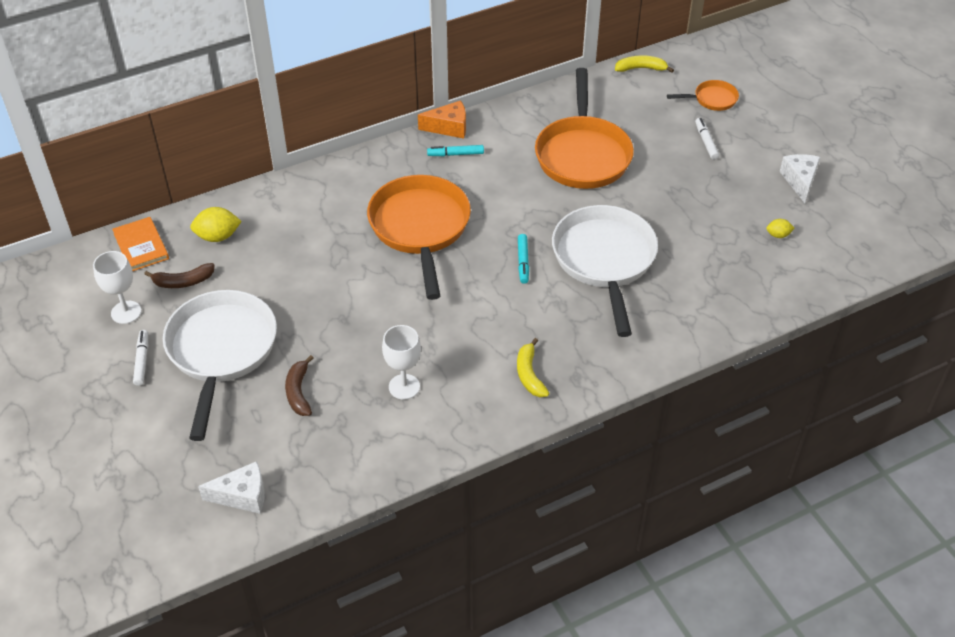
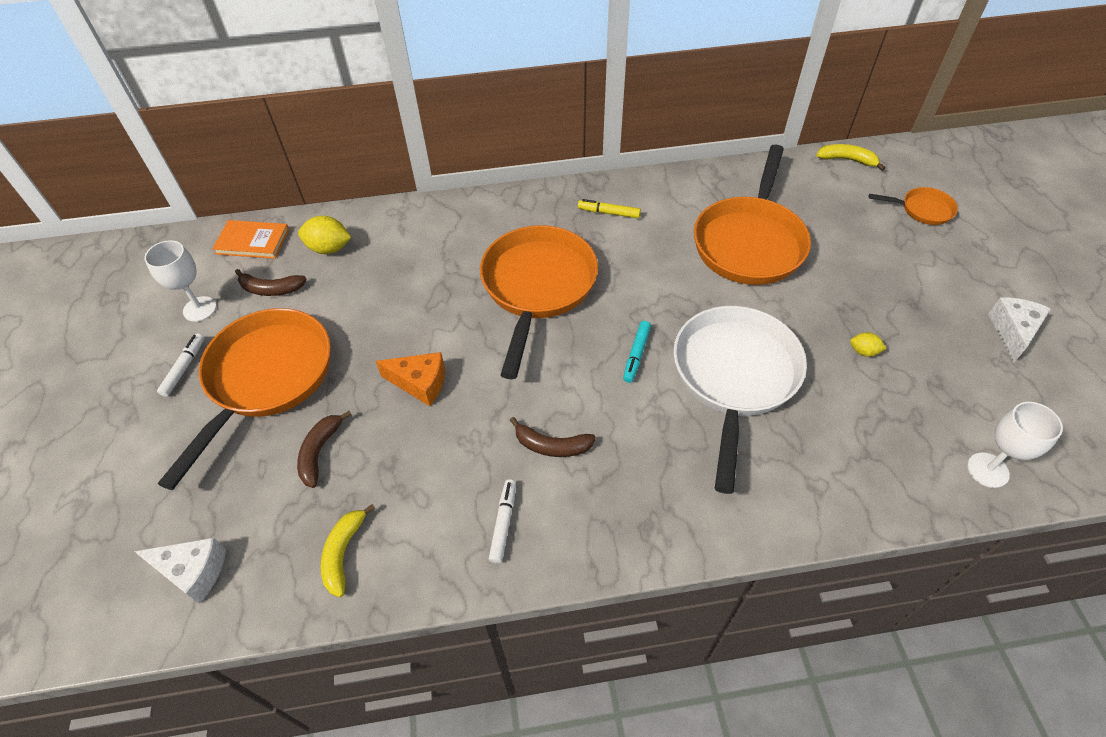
camera: 20 degrees right, 5 degrees up
(141, 246) = (252, 241): orange book -> orange book turned 75 degrees counterclockwise
(221, 351) = (266, 378): white pan -> orange pan
(404, 387) = (437, 479): white goblet -> white goblet (987, 470)
(449, 127) = (613, 183): orange cheese -> orange cheese (420, 383)
(455, 154) = (608, 213): turquoise marker -> yellow marker
(483, 342) = (552, 446): none -> brown banana
(529, 374) = (590, 506): yellow banana -> yellow banana (343, 553)
(706, 142) = (902, 258): white marker -> white marker (503, 523)
(778, 235) = (968, 397): yellow lemon -> yellow lemon (863, 351)

